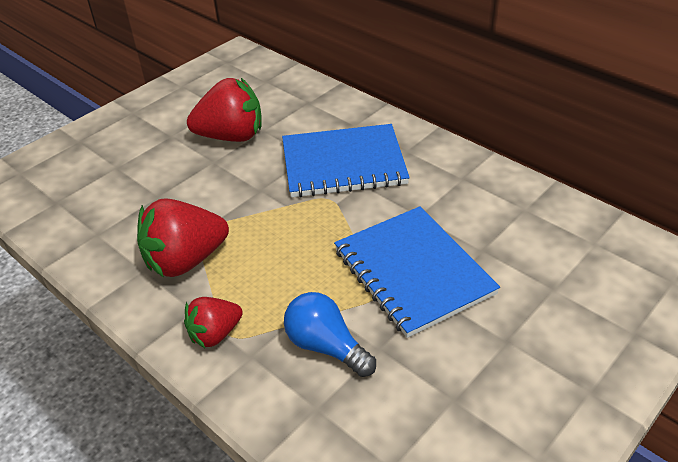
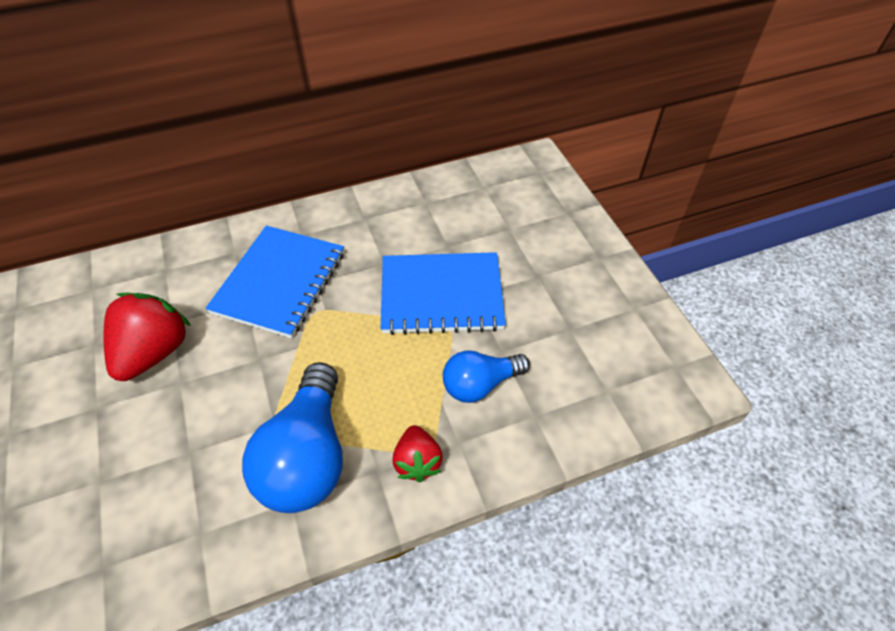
camera: 65 degrees left, 10 degrees up
(185, 260) = (307, 456): red strawberry -> blue light bulb

